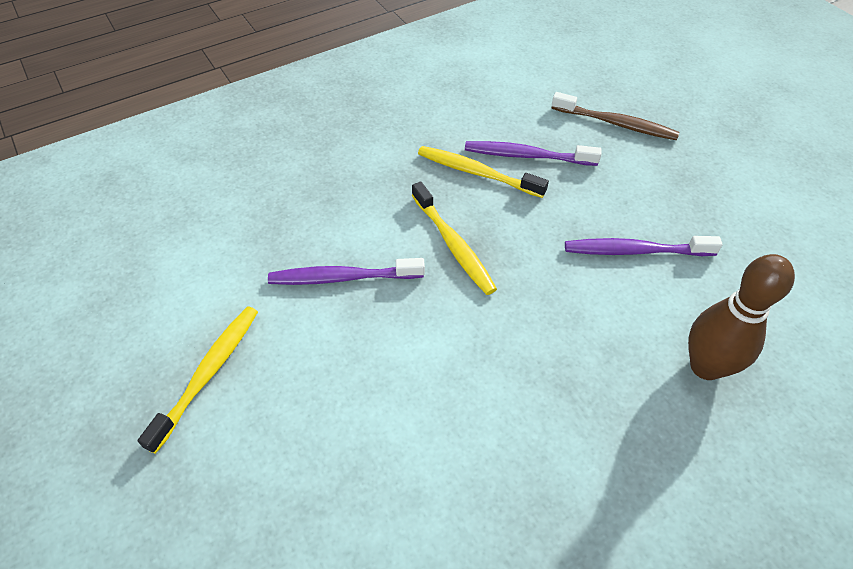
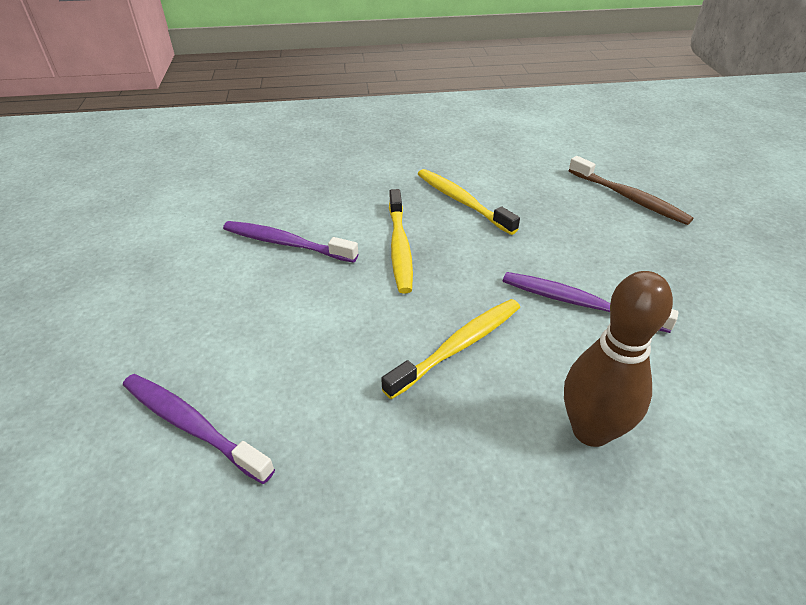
camera: 25 degrees right, 10 degrees down
(208, 373) = (129, 276): yellow toothbrush -> yellow toothbrush (458, 346)
(527, 156) = (519, 201): purple toothbrush -> purple toothbrush (192, 425)

